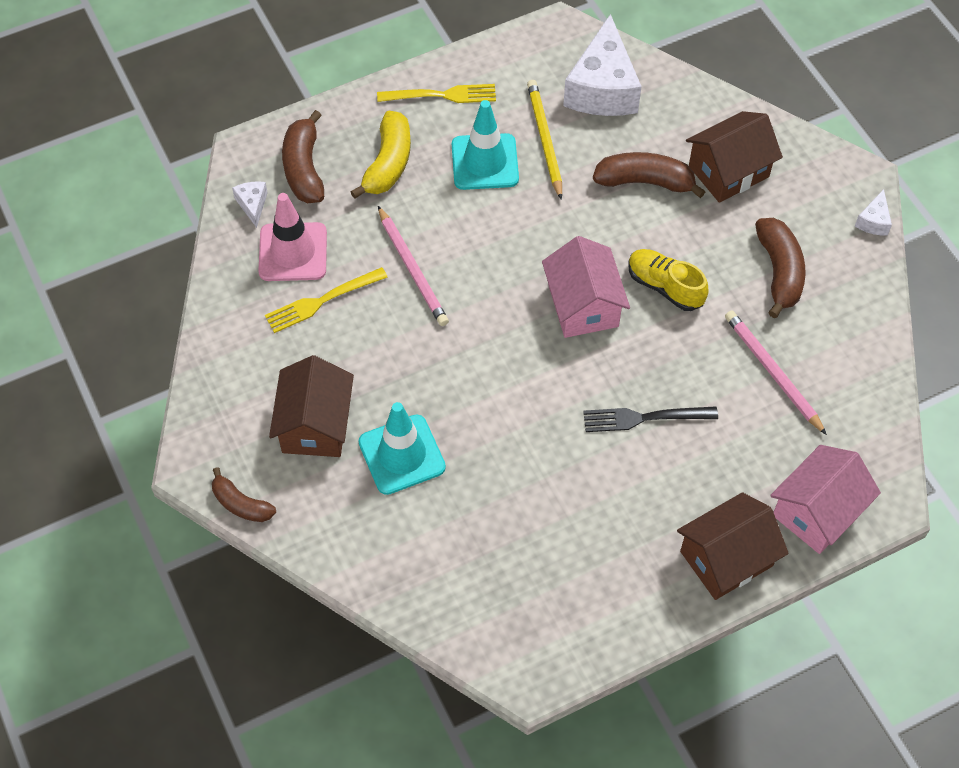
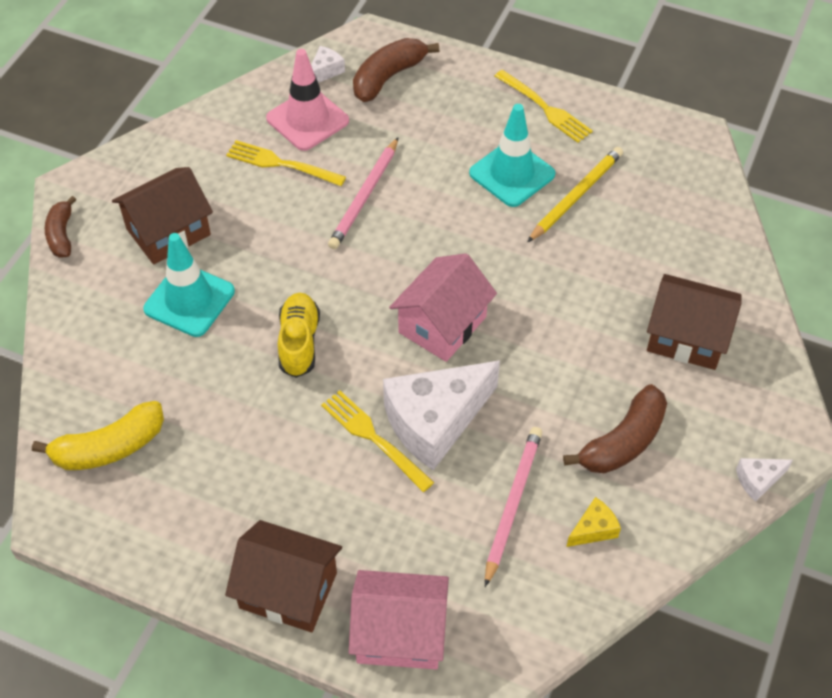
camera: 50 degrees right, 5 degrees down
(388, 163) = (446, 119): yellow banana -> yellow banana (109, 447)
(602, 88) = (670, 199): white cheese -> white cheese (435, 421)
(644, 418) = (374, 438): black fork -> yellow fork
(645, 182) = (610, 287): brown banana -> none
(665, 287) = (519, 368): yellow shoe -> yellow shoe (299, 342)
(832, 340) = (593, 529): none -> yellow cheese

